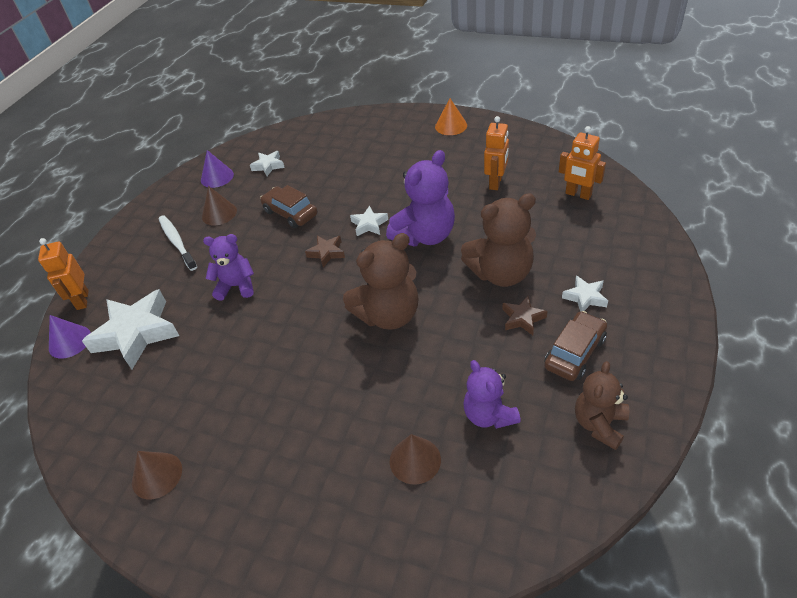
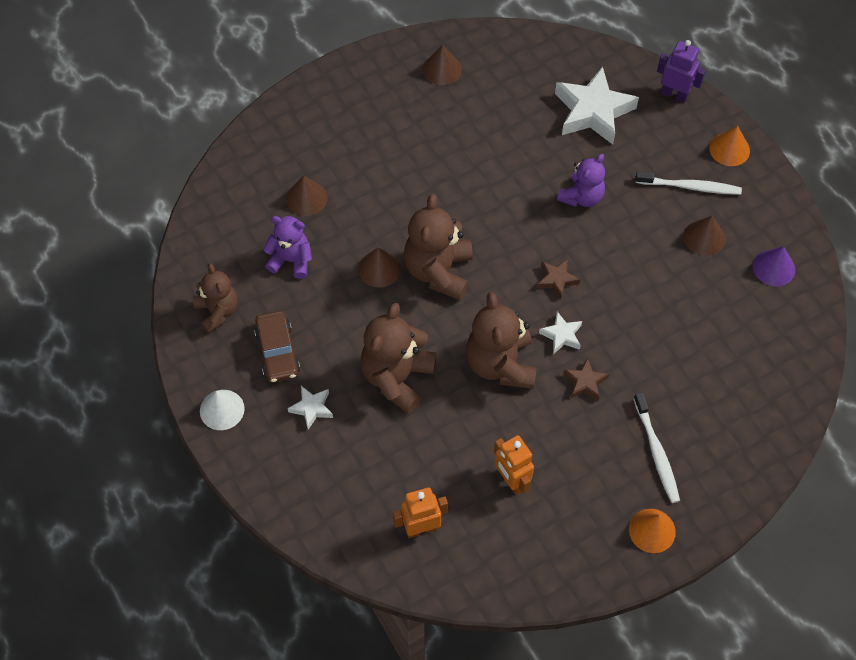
camera: 125 degrees right, 15 degrees up
(70, 341) = (628, 70): purple cone -> none
(82, 300) = (674, 94): orange robot -> purple robot
(123, 244) = (729, 149): none -> orange cone
(268, 166) = (749, 319): white star -> none
(290, 213) = (645, 289): brown car -> none
(402, 148) = (656, 452): none -> white toothbrush
(425, 235) = (500, 364): purple teddy bear -> brown teddy bear
(427, 350) = (379, 268): none -> brown cone
(522, 318) = (340, 349): brown star -> brown star (585, 382)
(663, 345) = (222, 409): none -> white cone

